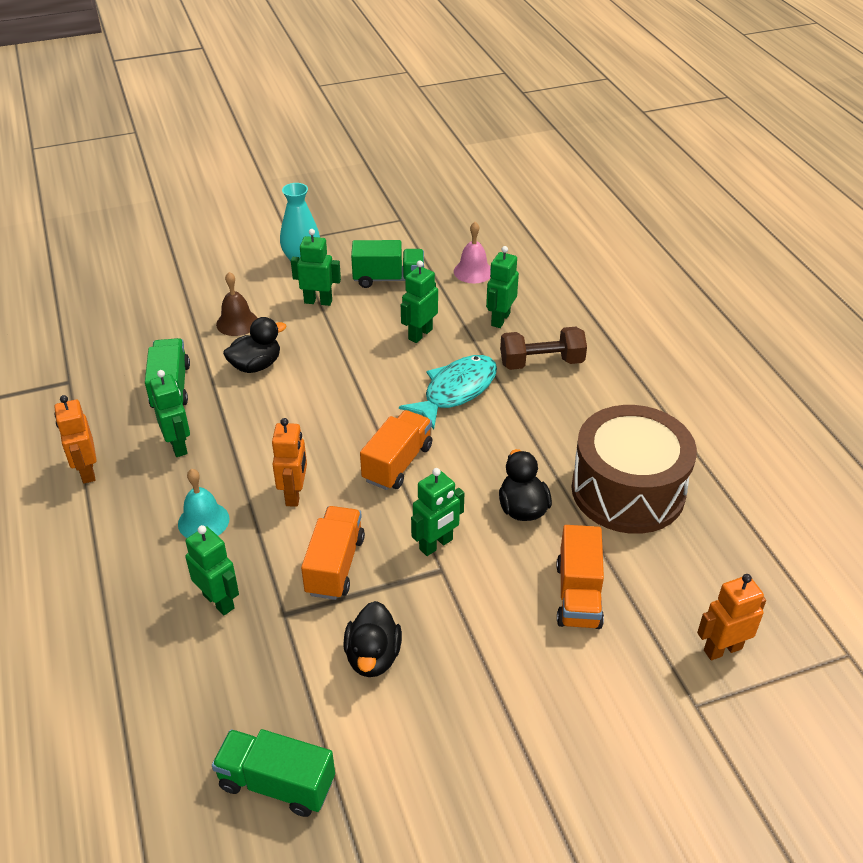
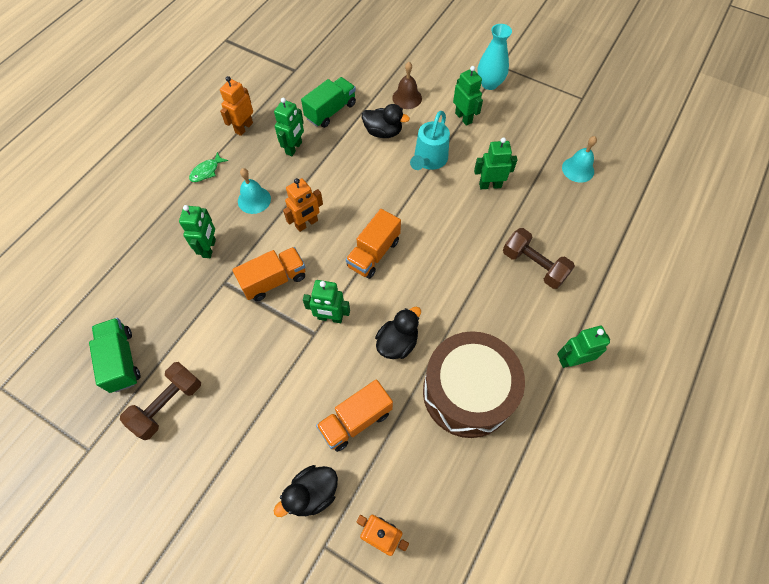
camera: 50 degrees right, 20 degrees up
(103, 542) = (206, 171): none -> green fish
(336, 355) = (429, 160): none -> turquoise watering can
(373, 656) = (228, 345): black duck -> black duck (312, 493)
(388, 279) = (520, 134): green truck -> none
(392, 764) = (168, 404): none -> brown dumbbell
(397, 463) = (373, 253): orange truck -> orange truck turned 135 degrees clockwise
(456, 391) = (460, 239): turquoise fish -> none
(473, 271) = (578, 169): pink bell -> turquoise bell
(500, 319) = (549, 215): green robot -> green robot (572, 360)

